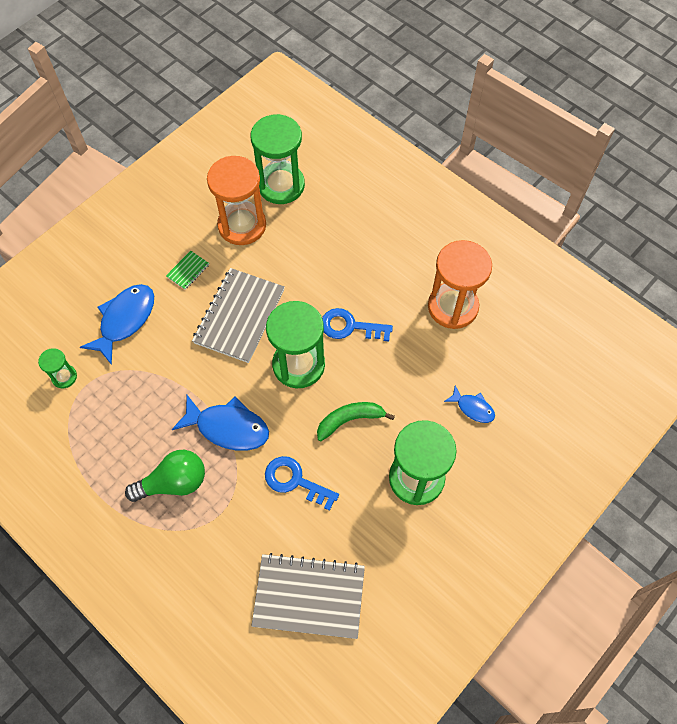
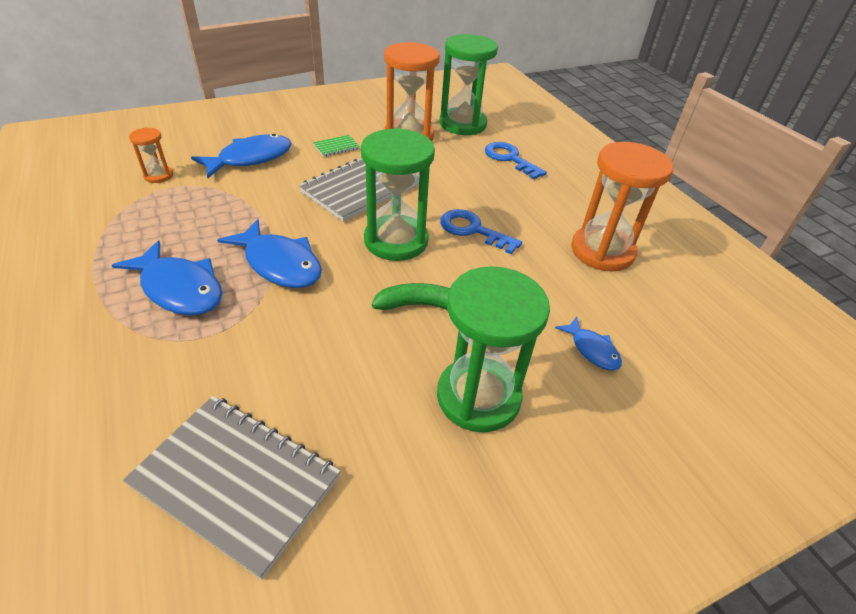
camera: 20 degrees right, 20 degrees down
(64, 377) = (158, 176): green hourglass -> orange hourglass
(173, 482) = (179, 288): green light bulb -> blue fish
(295, 481) = (317, 339): blue key -> blue key (509, 159)

